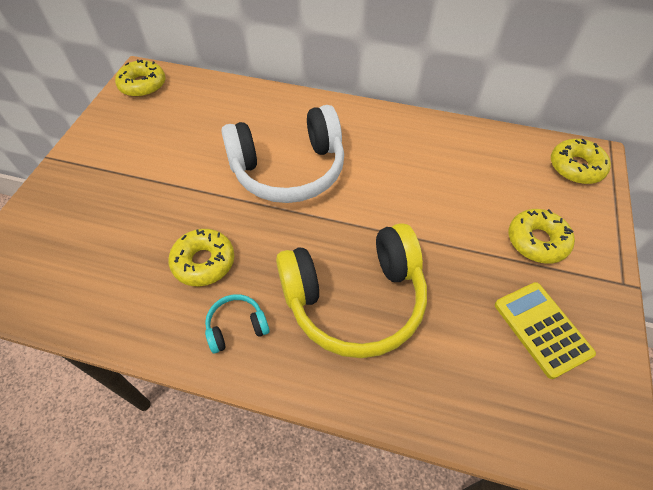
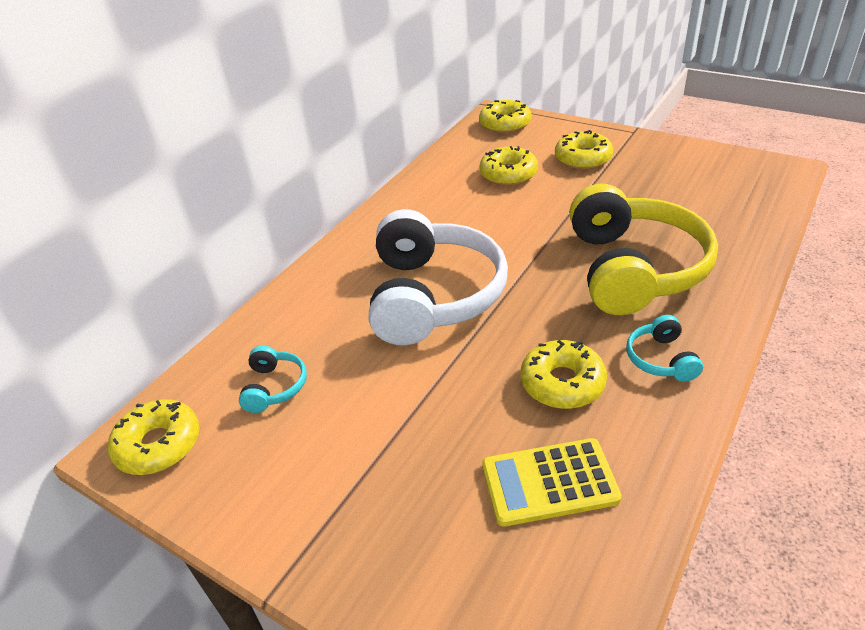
camera: 70 degrees left, 15 degrees down
(188, 115) = (274, 387): none -> turquoise headphones
(479, 185) = (508, 174): none -> yellow donut
(542, 329) = (673, 174): yellow calculator -> yellow calculator (549, 482)

